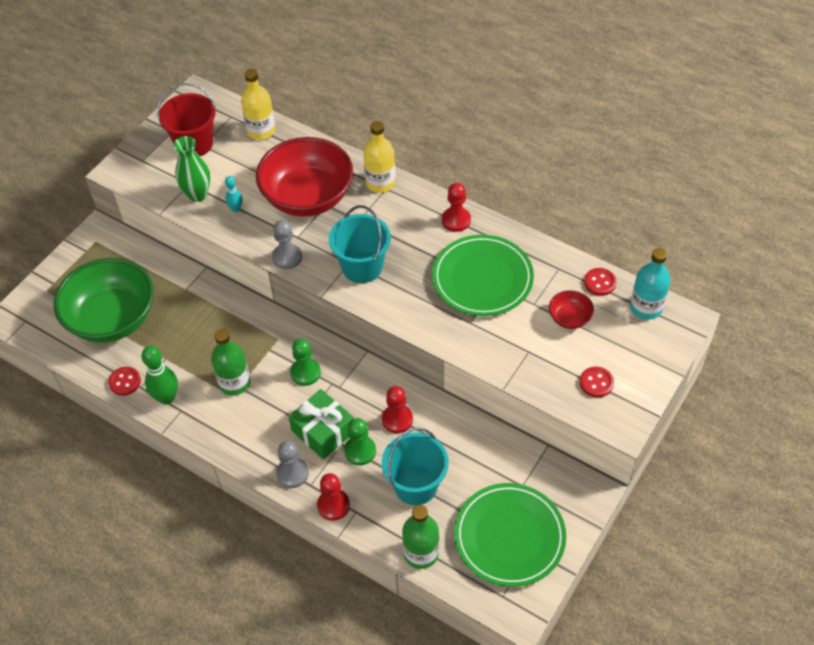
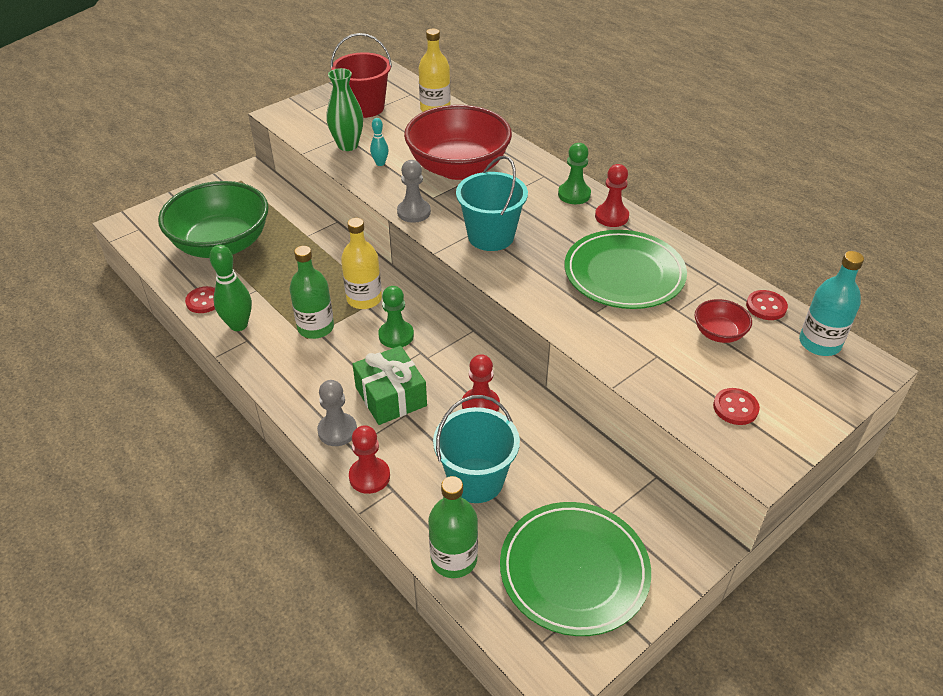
camera: 15 degrees right, 10 degrees down
(360, 451) = (424, 427): green pawn -> green pawn (574, 194)
(380, 182) = (540, 170): yellow bottle -> yellow bottle (364, 299)

